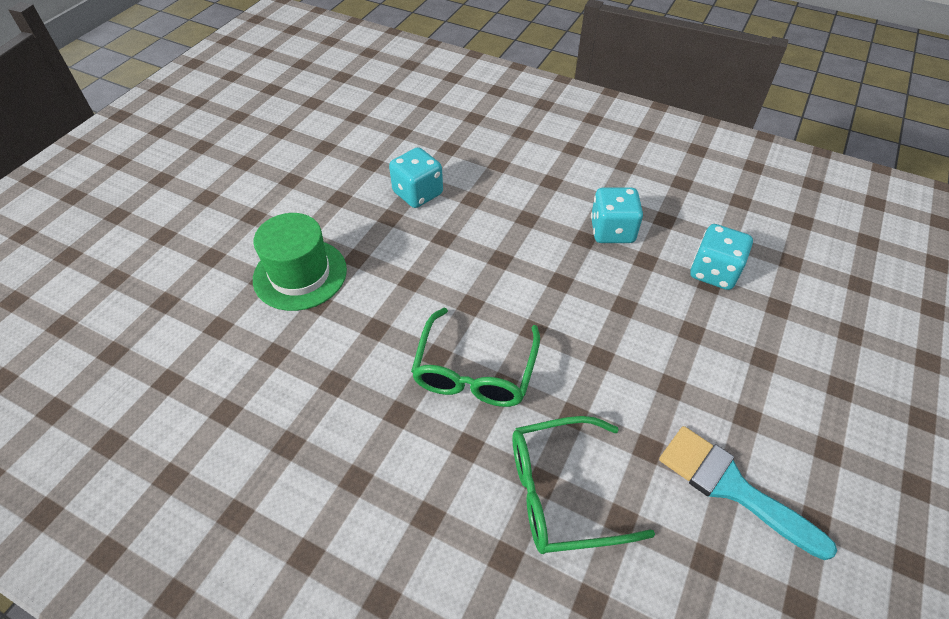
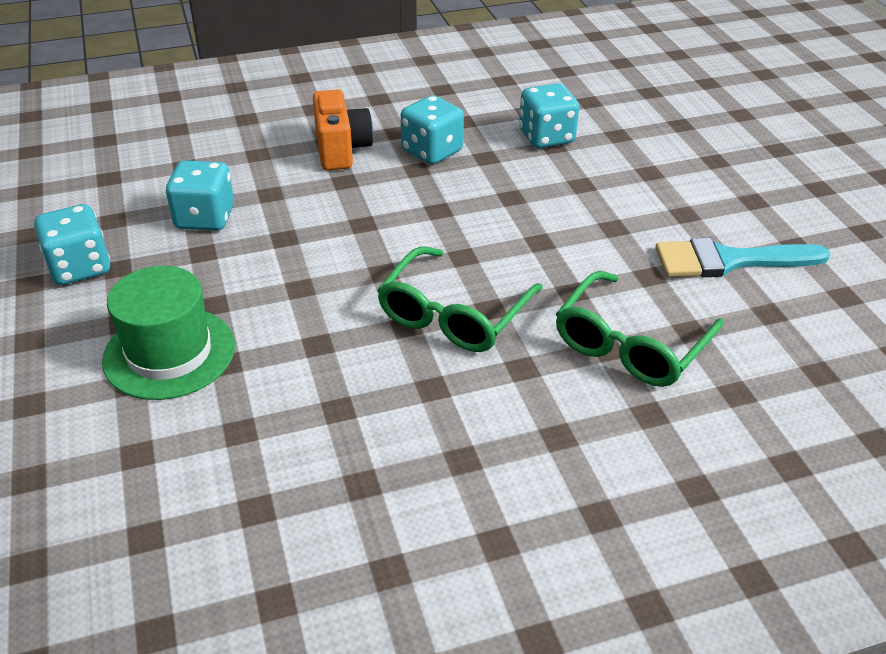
camera: 45 degrees left, 10 degrees down
(322, 185) = (80, 267): none -> turquoise dice
(475, 370) = (454, 314): green glasses -> green glasses turned 60 degrees clockwise
(553, 192) = (341, 150): none -> orange camera

